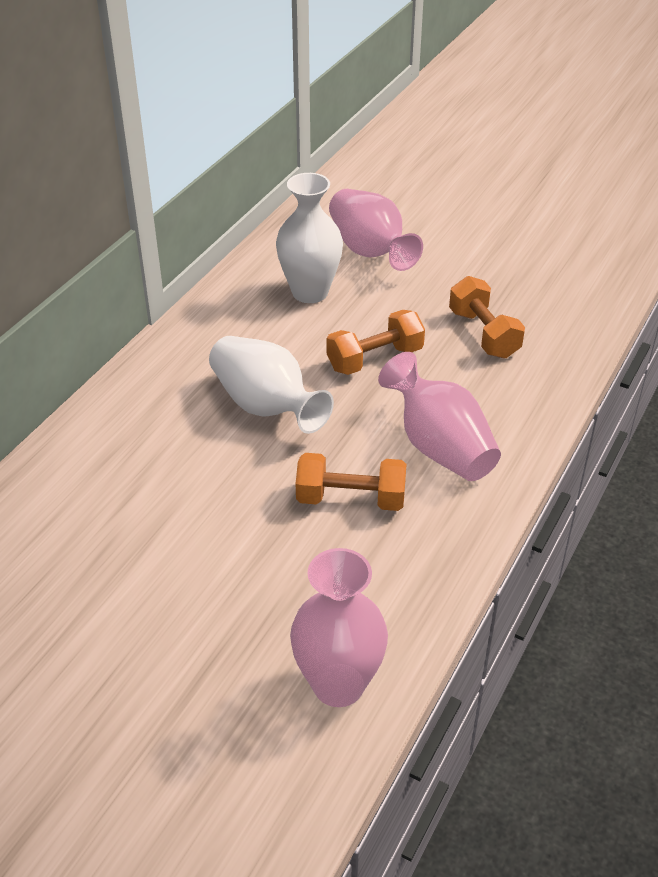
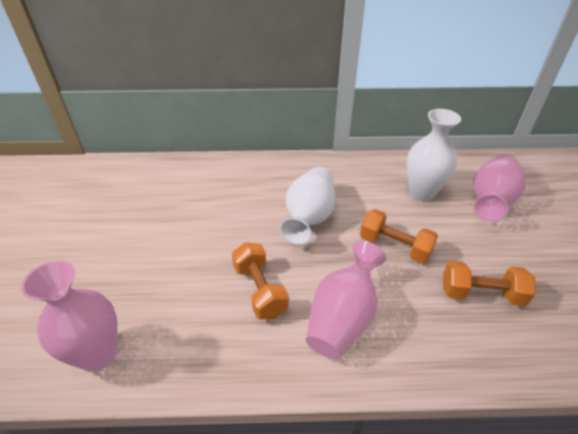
camera: 60 degrees right, 0 degrees up
(483, 334) = (481, 294): orange dumbbell -> orange dumbbell turned 60 degrees clockwise

